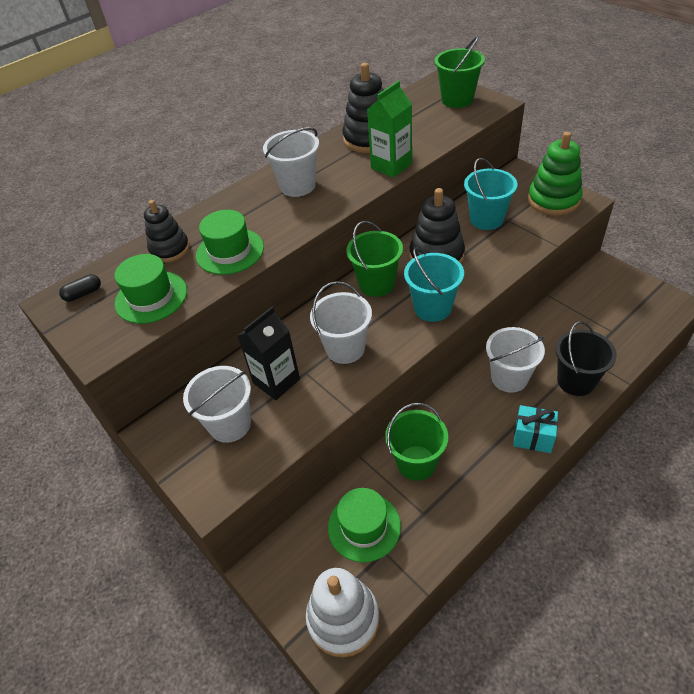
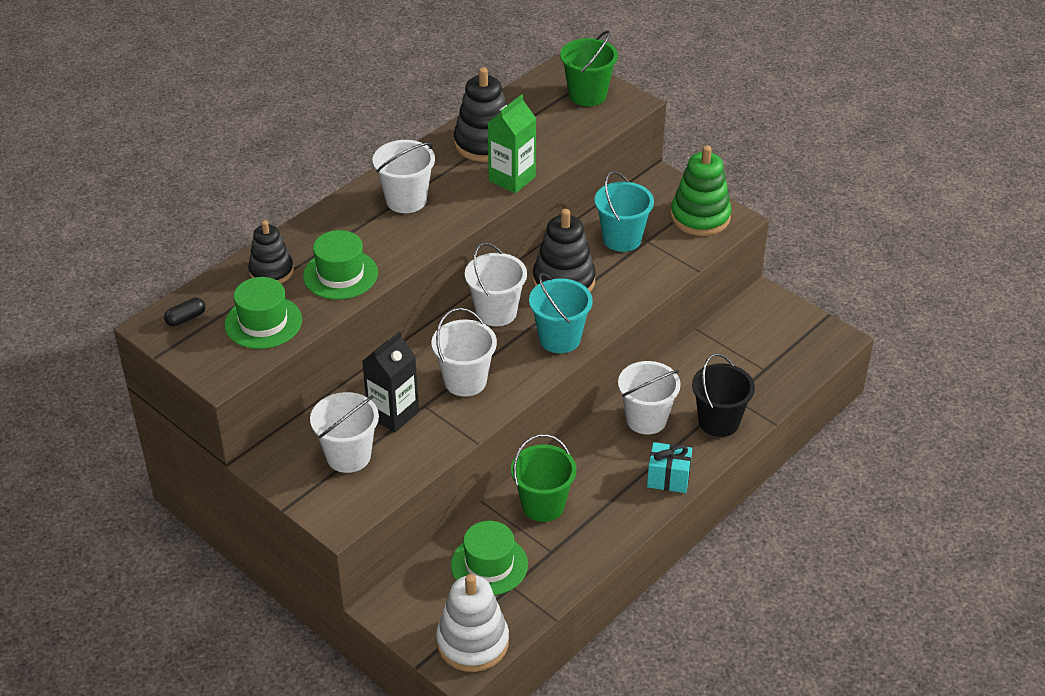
camera: 10 degrees left, 5 degrees down
(376, 284) = (496, 312): green bucket -> white bucket

